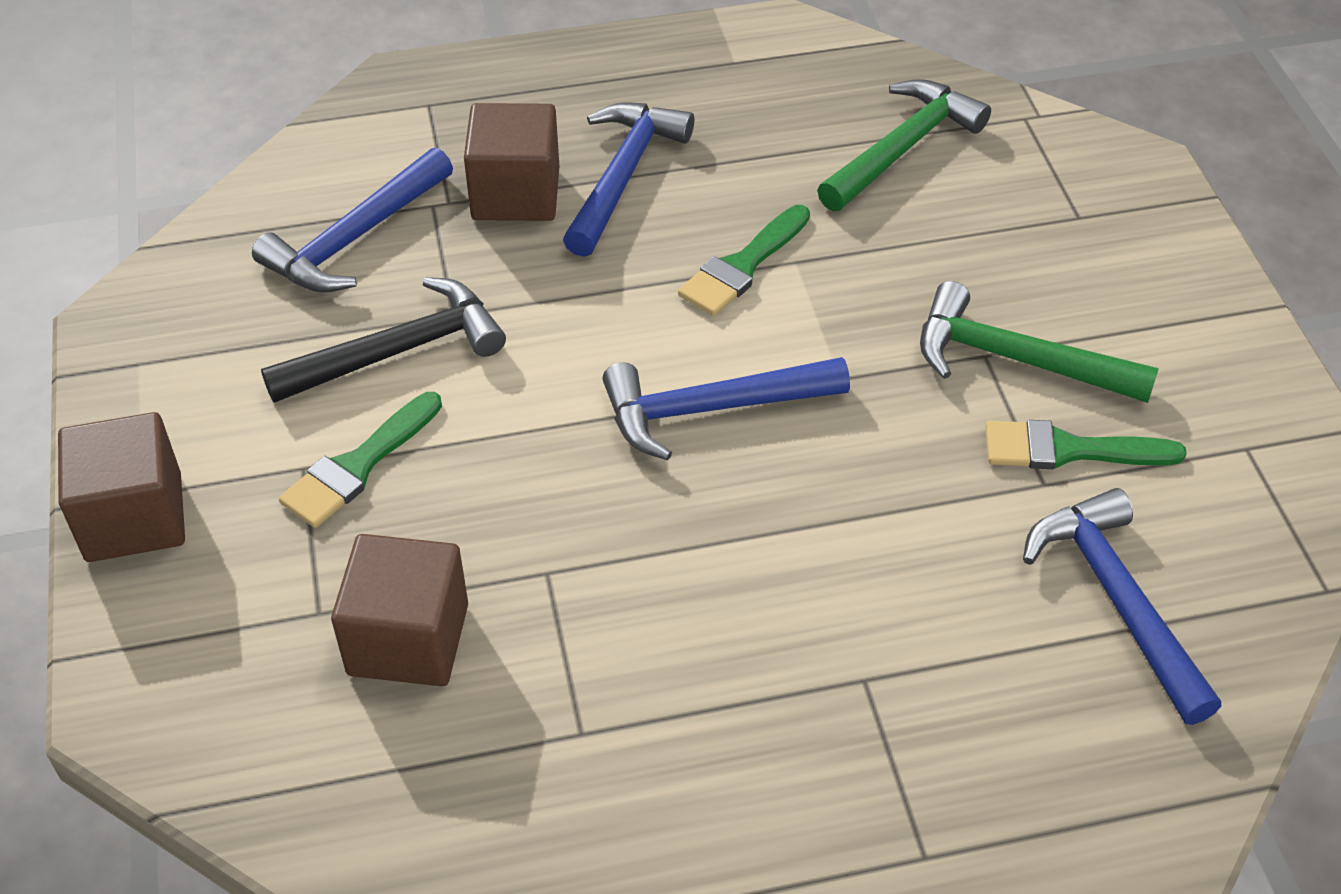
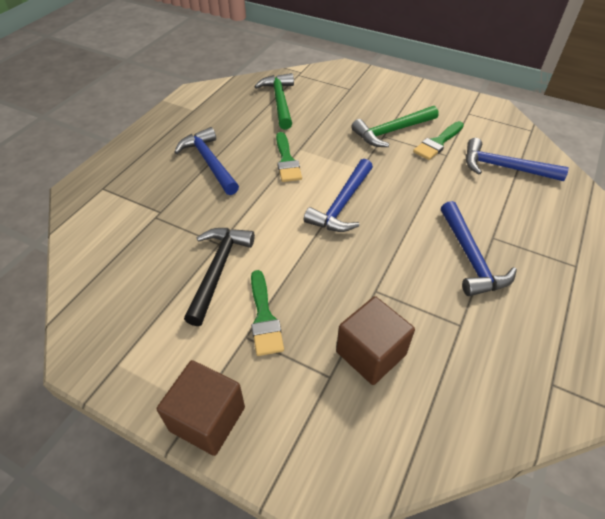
camera: 50 degrees left, 0 degrees up
(355, 238) = (142, 248): blue hammer -> blue hammer (470, 257)
(516, 194) = (181, 192): brown cube -> none

